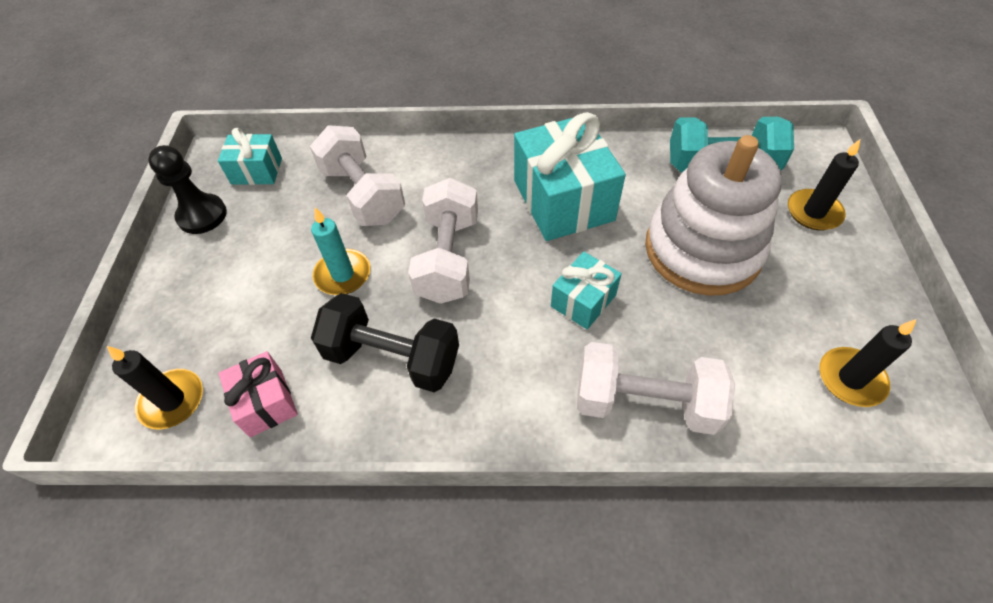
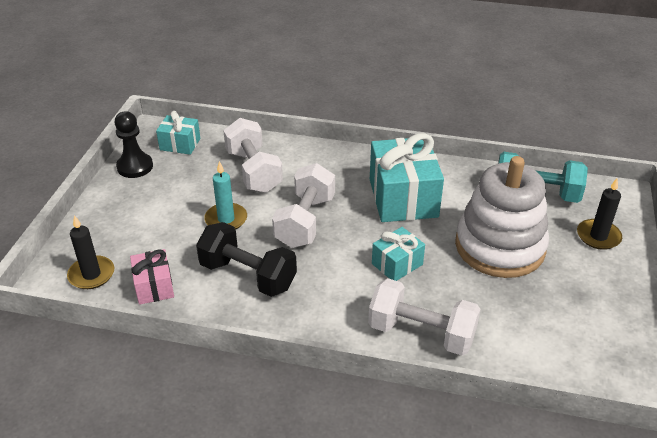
camera: 10 degrees right, 15 degrees down
(851, 379) = (583, 346): black candle -> none

